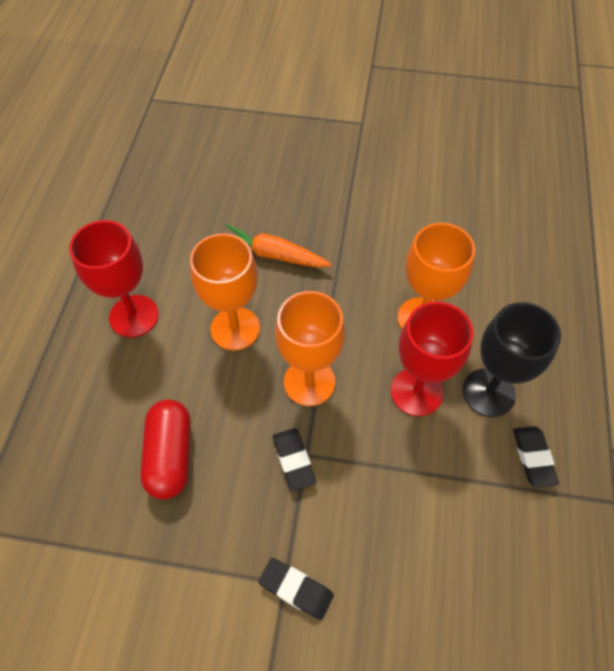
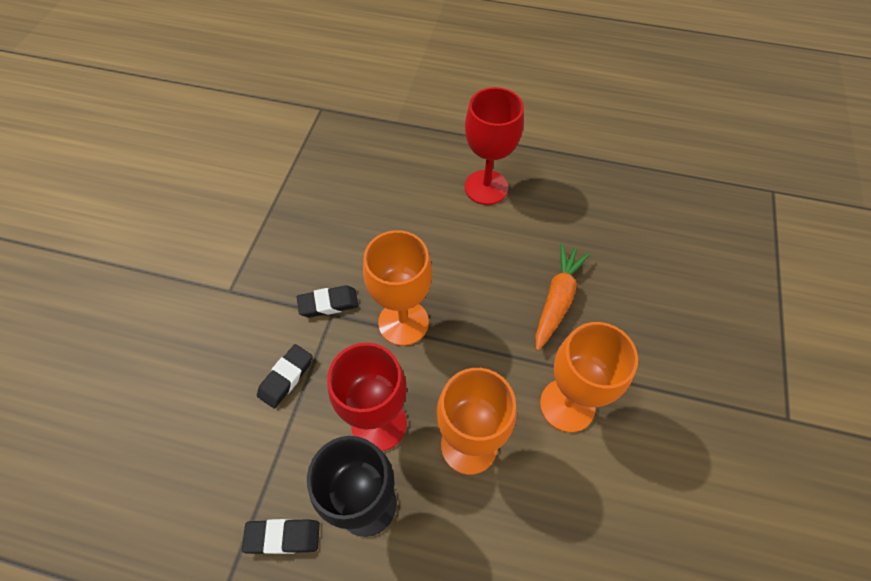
camera: 95 degrees right, 0 degrees up
(170, 455) = (351, 216): red capsule -> none
(235, 328) = (468, 263): orange goblet -> orange goblet (567, 405)
(296, 589) = (222, 298): black eraser -> black eraser (286, 377)

